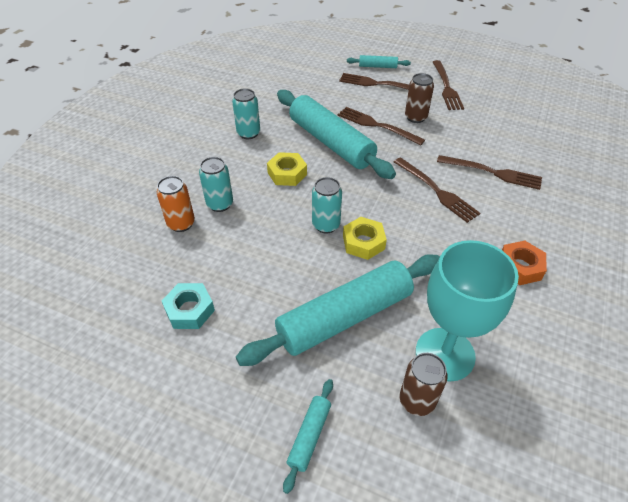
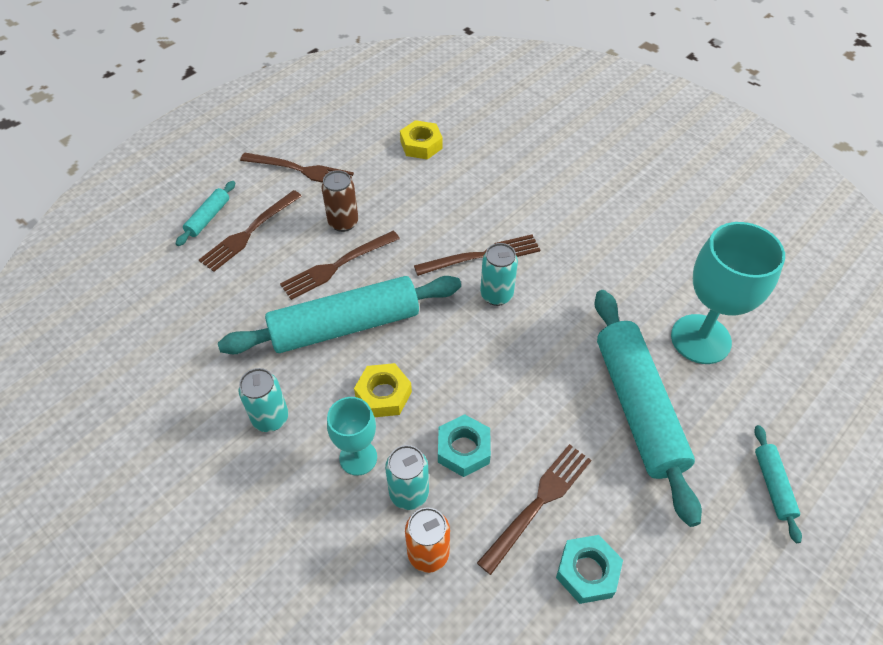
camera: 70 degrees left, 5 degrees up
(236, 175) = (358, 457): none -> turquoise goblet
(262, 222) = (463, 449): none -> turquoise nut
(309, 436) = (773, 485): turquoise rolling pin -> turquoise rolling pin turned 45 degrees clockwise
(326, 225) = (495, 381): turquoise can -> turquoise can (496, 295)
(363, 242) = (537, 353): yellow nut -> yellow nut (421, 145)
(417, 401) = (747, 381): brown can -> none
(493, 172) = (474, 197): brown fork -> brown fork (538, 502)
(520, 267) = (612, 237): orange nut -> none

